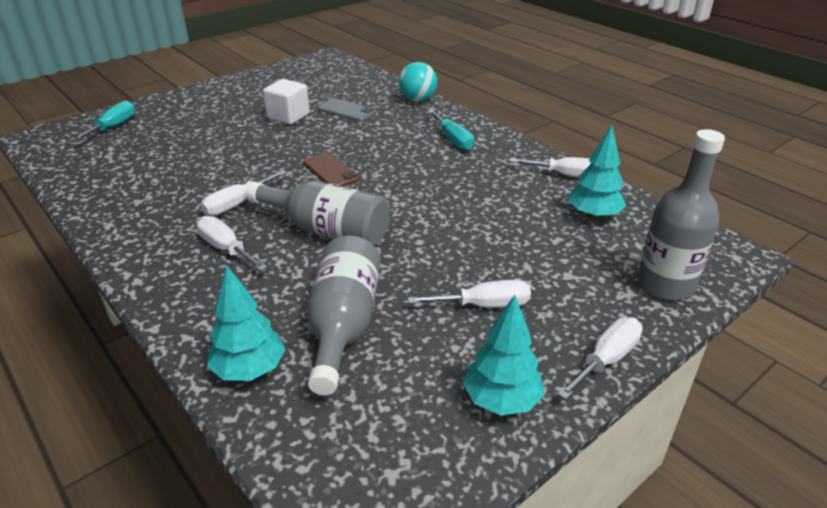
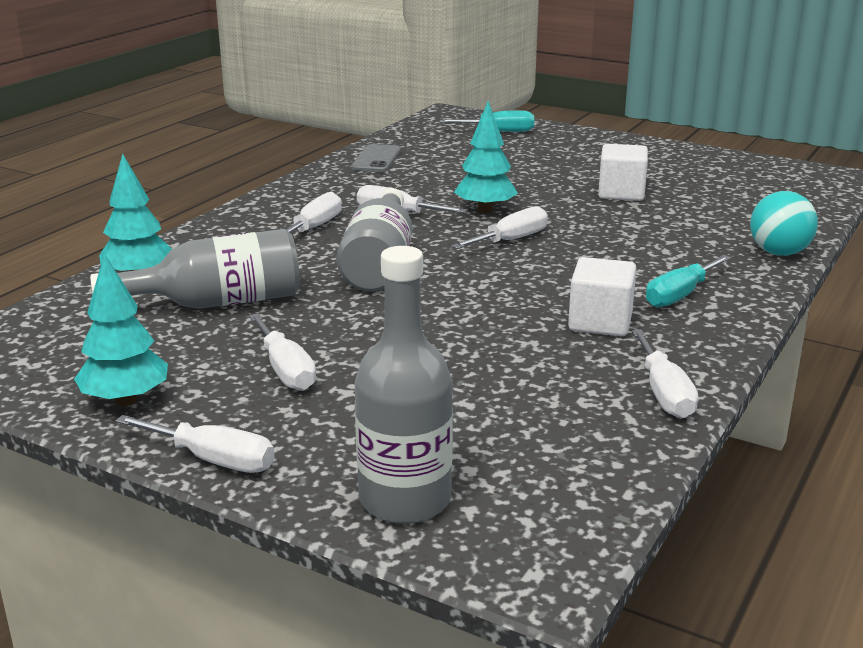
camera: 70 degrees right, 10 degrees down
(330, 171) = (510, 240): brown phone -> white screwdriver
(346, 111) = (680, 218): grey phone -> grey phone (376, 159)
(474, 171) = (600, 322): none -> white cube
(593, 215) = (558, 426): turquoise tree -> turquoise tree (485, 210)

